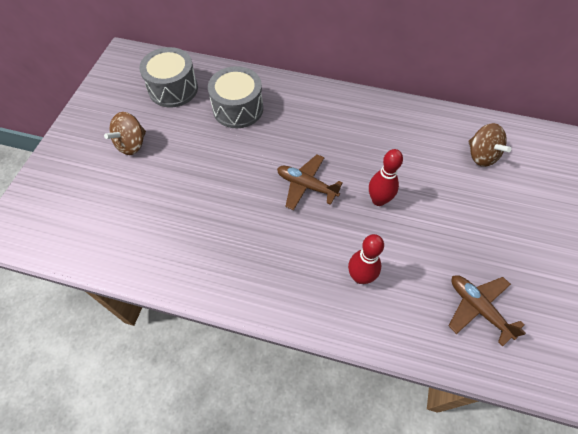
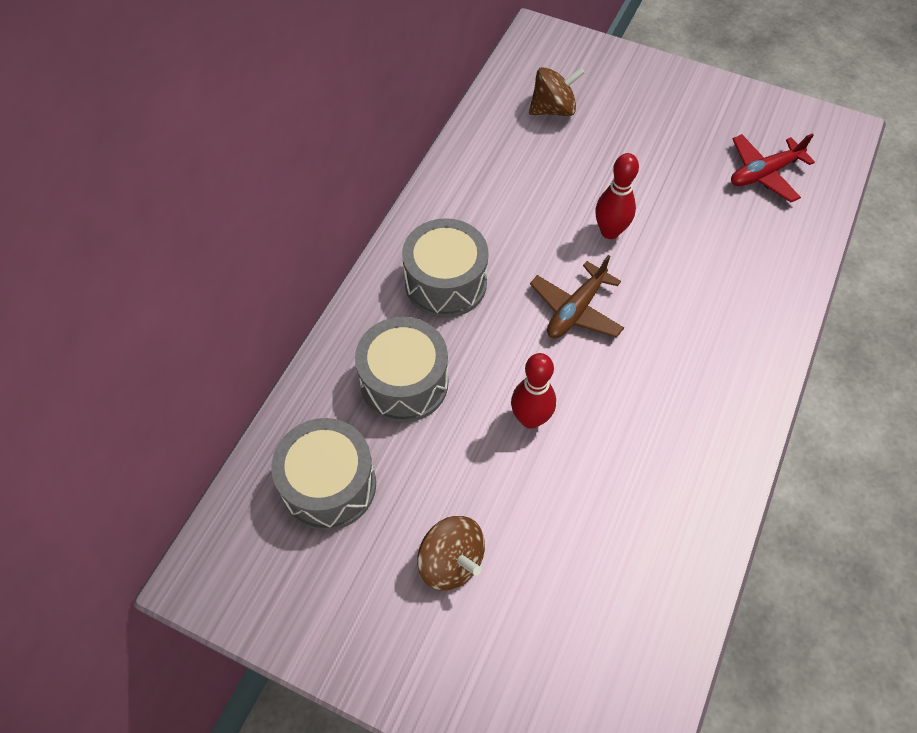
camera: 80 degrees left, 0 degrees up
(310, 117) = (446, 283): none -> grey drum
(360, 277) = (722, 275): red bowling pin -> red bowling pin (530, 419)
(478, 308) = (764, 173): brown plane -> red plane

